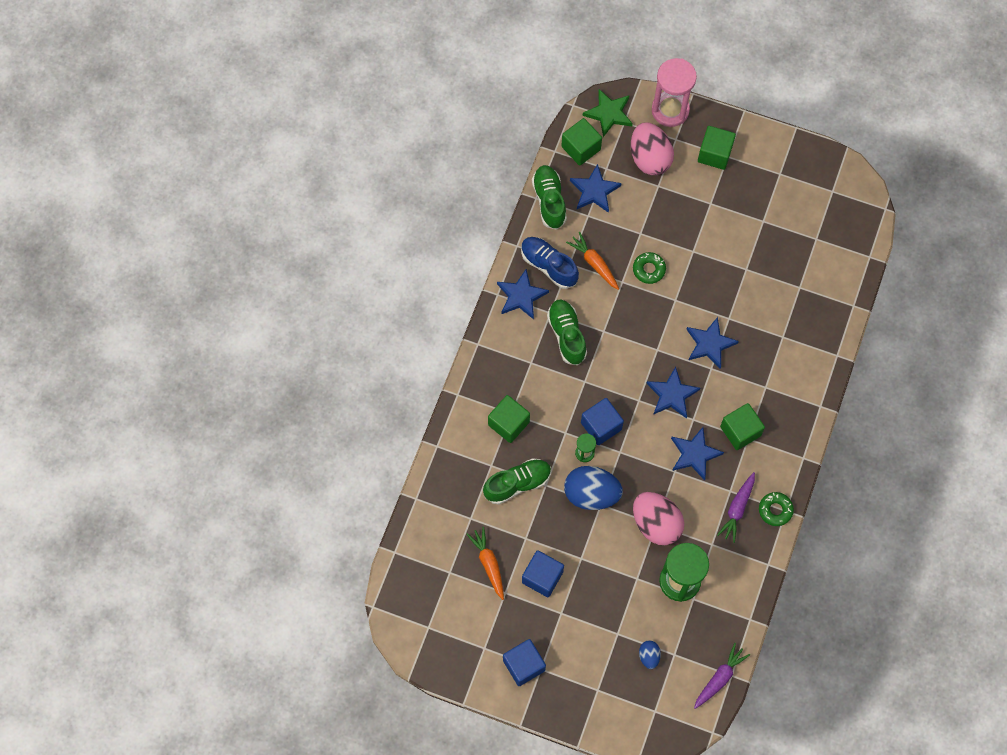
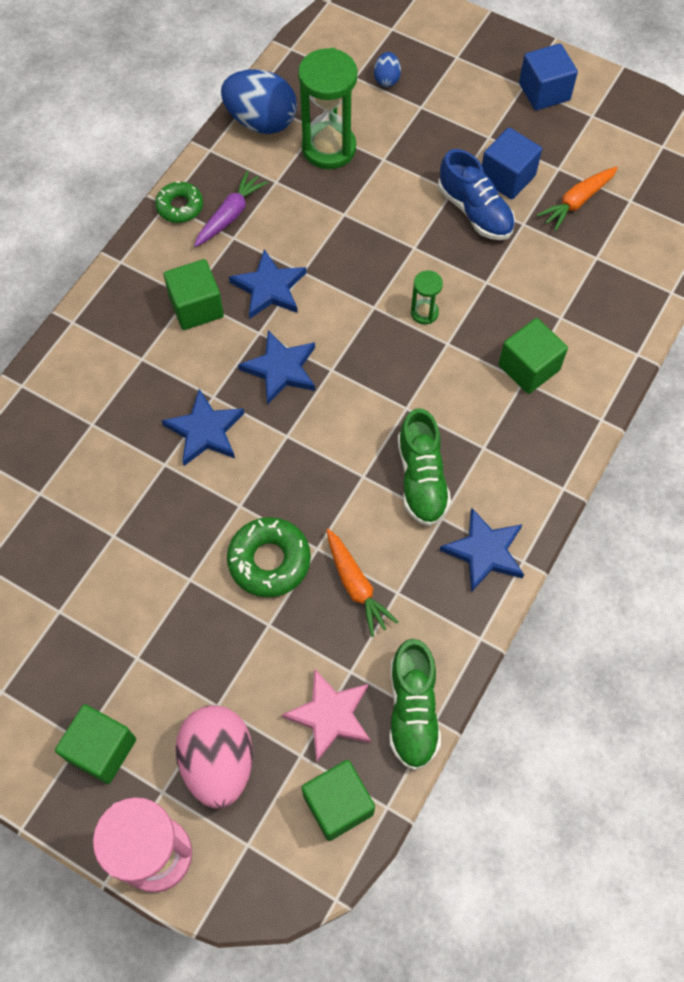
camera: 170 degrees left, 5 degrees down
(488, 564) = (577, 202): orange carrot -> orange carrot turned 60 degrees clockwise
(517, 484) = (526, 289): green shoe -> none
(548, 266) = (432, 594): blue shoe -> blue shoe (475, 211)
(591, 494) = (424, 261): blue egg -> blue egg (261, 121)
(594, 191) = (330, 715): blue star -> pink star
(601, 426) = (394, 344): blue cube -> none
(609, 114) = (272, 868): green star -> none
(649, 269) = (269, 561): green donut -> green donut, size x1.51
(656, 523) = (344, 214): pink egg -> none
(719, 678) = (306, 47): purple carrot -> none

